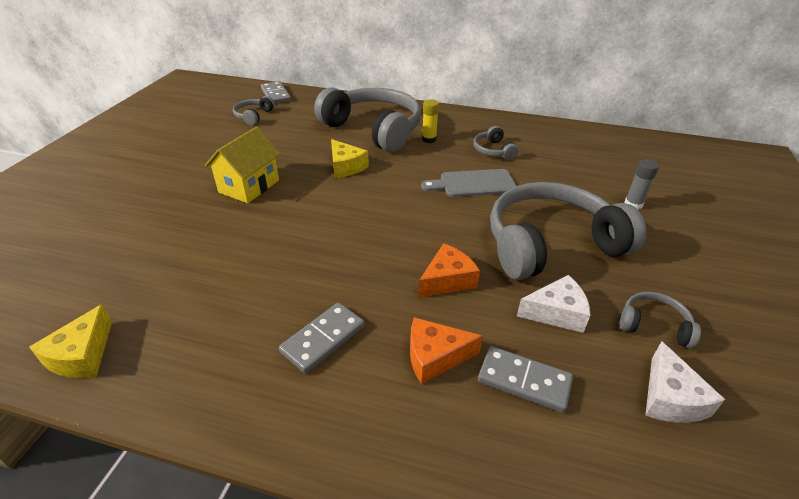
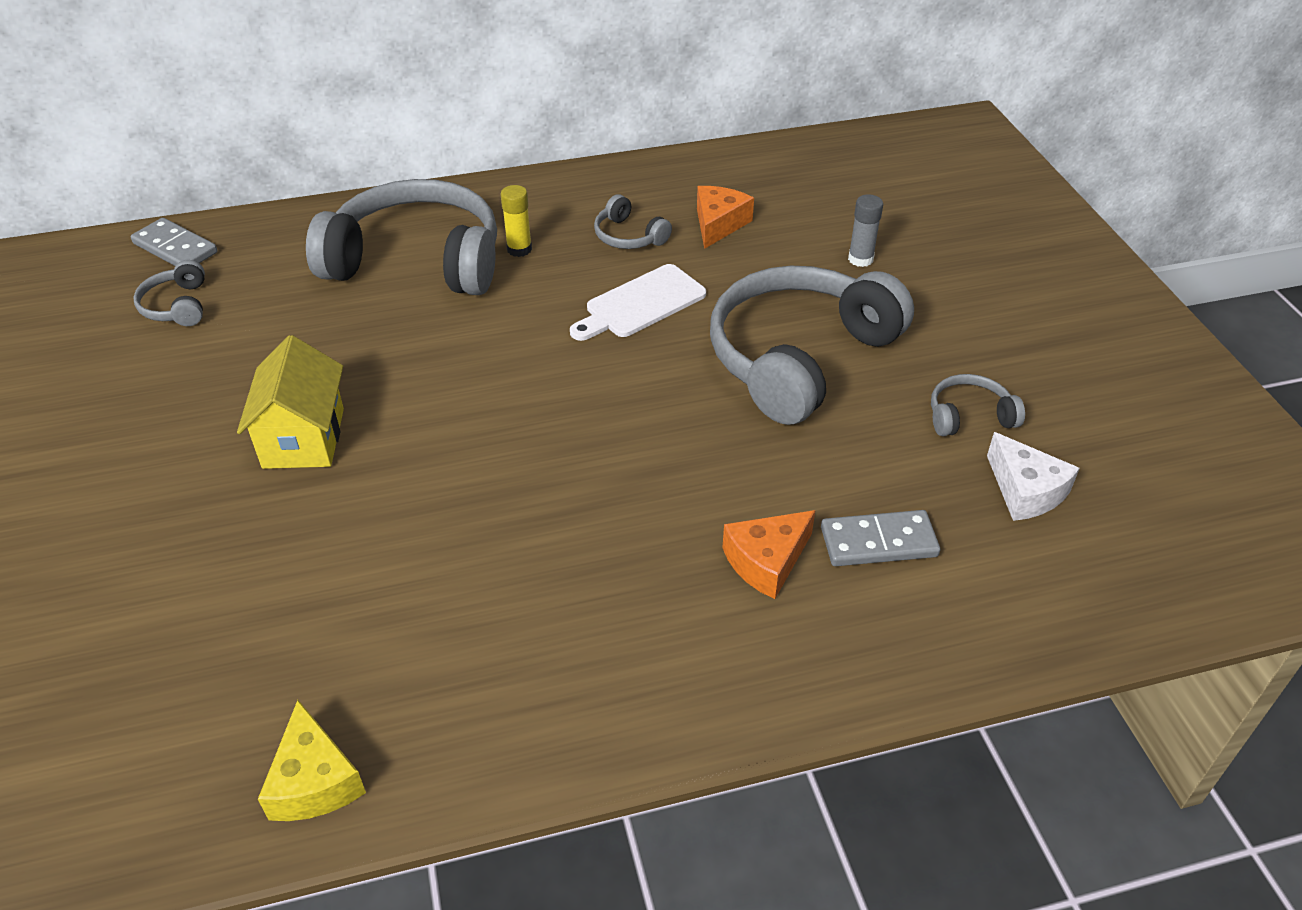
camera: 30 degrees left, 5 degrees up
(323, 339) = (619, 604): grey domino -> none
(346, 167) = (430, 345): yellow cheese -> none
(447, 280) = (710, 460): orange cheese -> orange cheese (718, 224)
(473, 184) = (641, 304): grey cutting board -> white cutting board
(556, 312) = (862, 446): white cheese -> none

